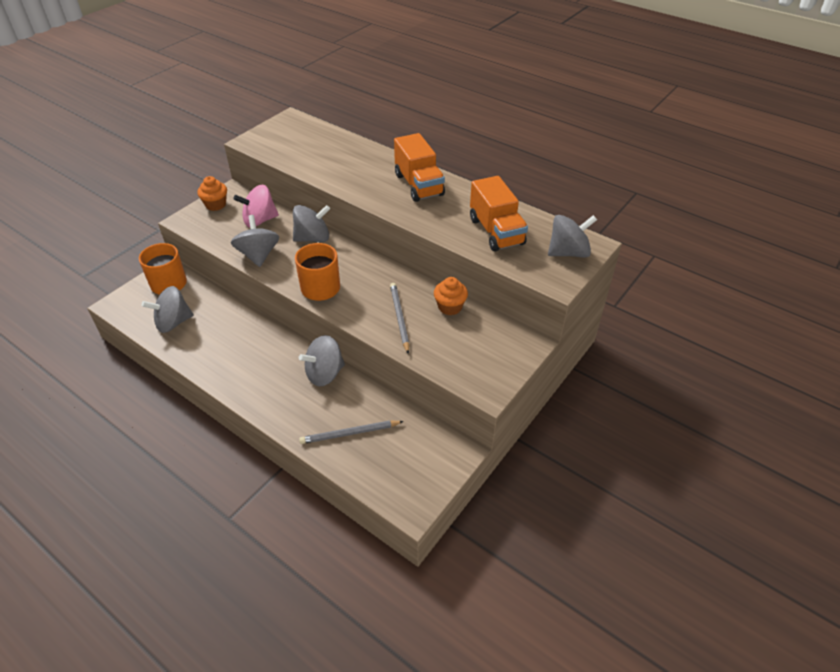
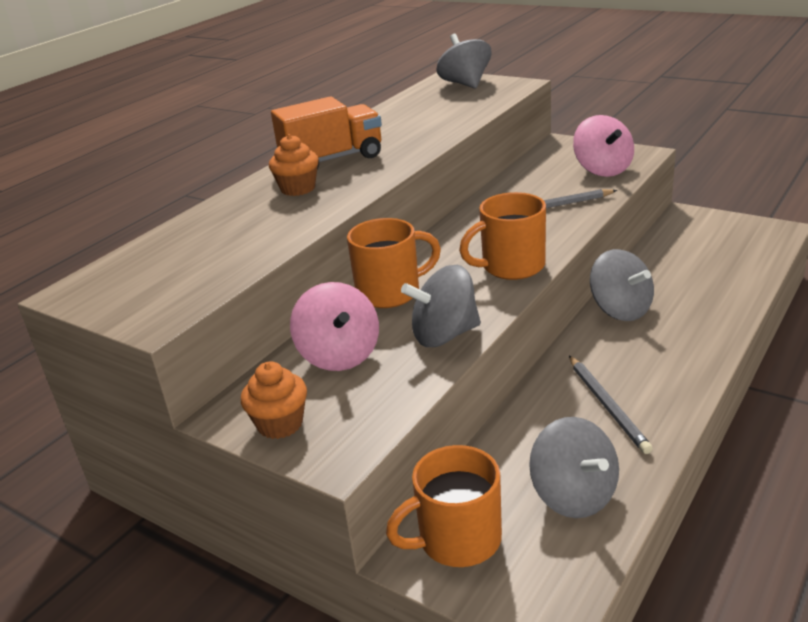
camera: 90 degrees left, 15 degrees down
(313, 238) = (390, 292): grey spinning top -> orange mug
(350, 433) = (708, 277): grey pencil -> grey pencil (607, 405)
(450, 307) = (520, 182): orange cupcake -> orange cupcake (298, 188)
(459, 357) = (602, 169): none -> pink spinning top
(496, 231) = (435, 113): orange truck -> none

